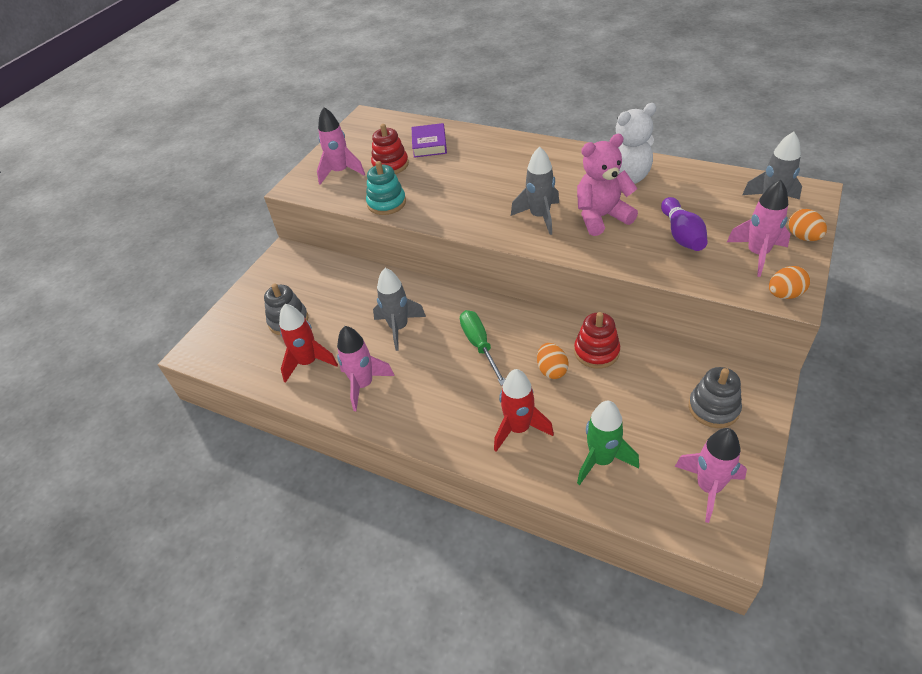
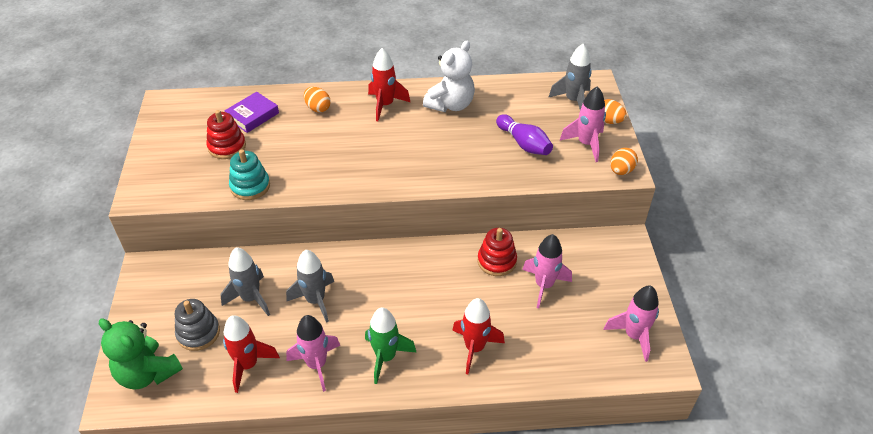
camera: 35 degrees left, 0 degrees up
(231, 339) = (148, 373): none -> green teddy bear
(340, 172) = (178, 167): pink rocket -> pink rocket (544, 285)
(429, 144) = (252, 116): purple book -> purple book turned 75 degrees clockwise
(479, 345) = (399, 290): green screwdriver -> none
(540, 217) = (402, 160): grey rocket -> grey rocket (251, 298)
(552, 370) = (471, 289): orange egg -> orange egg (318, 108)
(557, 163) = (385, 105): none -> red rocket
(601, 217) = (453, 146): pink teddy bear -> none
(601, 460) = (551, 347): green rocket -> green rocket (385, 357)
(713, 408) = (605, 274): grey stacking toy -> none

